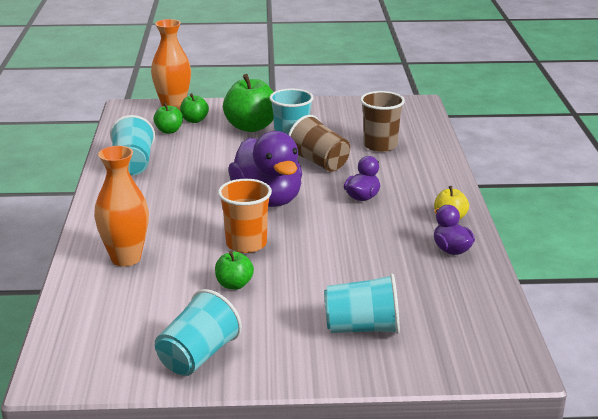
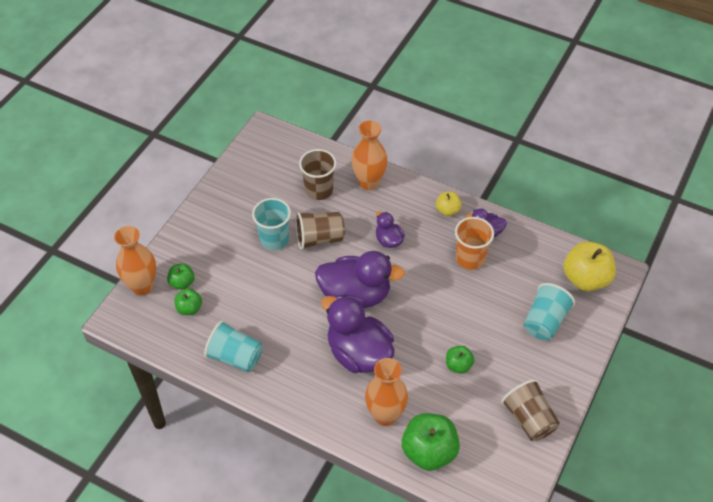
camera: 60 degrees left, 25 degrees up
(194, 222) = (358, 353): none -> purple duck
(198, 356) = (529, 419): turquoise cup -> brown cup
(246, 244) = (410, 336): orange cup -> orange cup (470, 258)
(251, 127) = (225, 251): green apple -> green apple (429, 452)
(425, 166) = (369, 182): none -> orange vase
(469, 342) = (585, 279): none -> yellow apple

